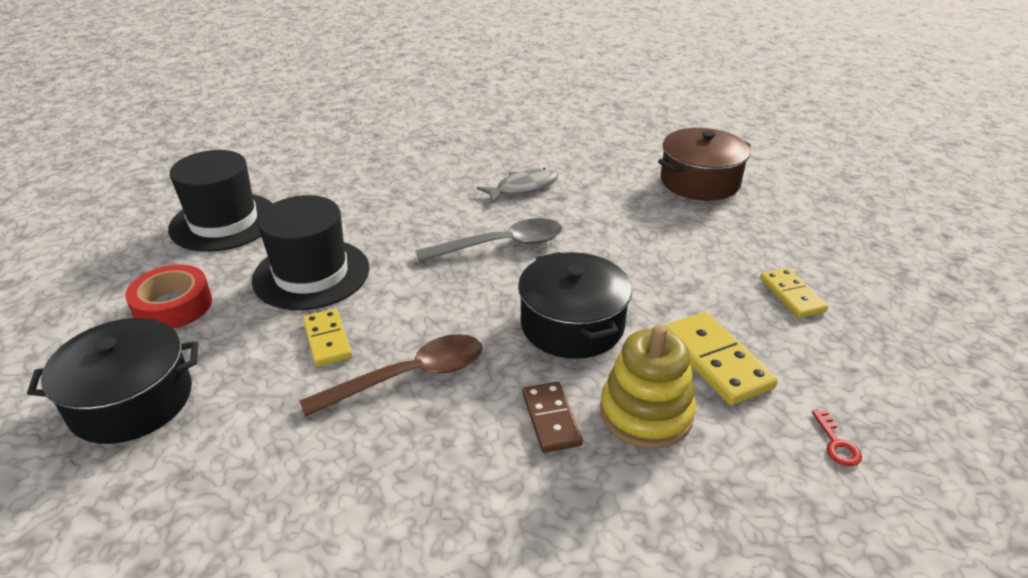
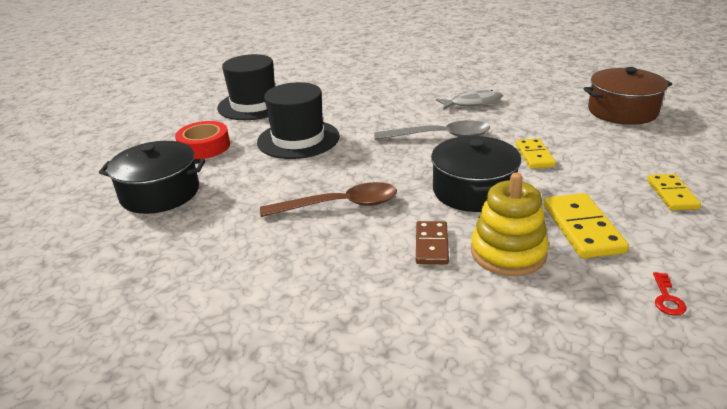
camera: 20 degrees right, 5 degrees down
(327, 340) = (293, 177): yellow domino -> yellow domino (534, 156)

